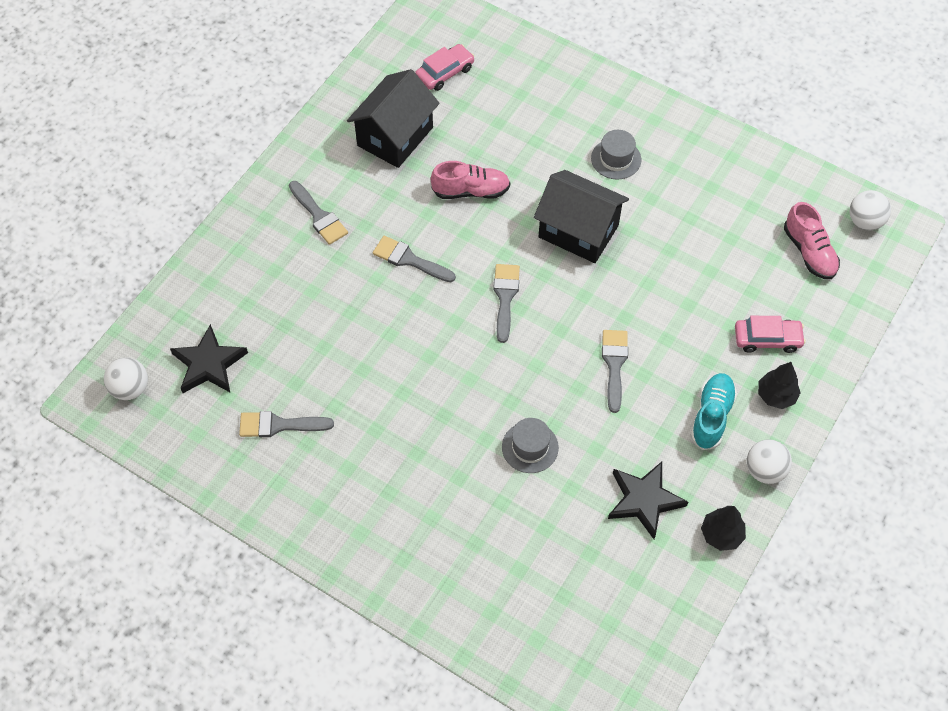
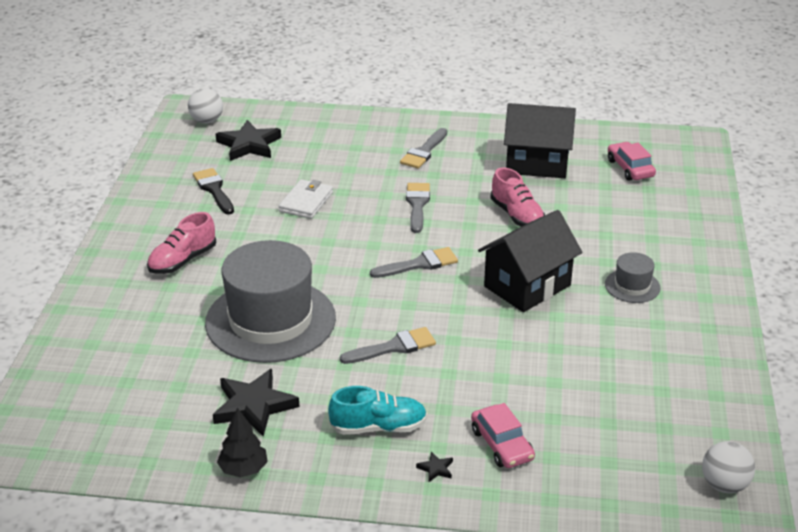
camera: 65 degrees right, 25 degrees down
(279, 425) = (214, 189): grey brush -> black brush
(351, 350) = (306, 202): none -> white wallet
(445, 72) = (630, 168): pink car -> pink car turned 135 degrees counterclockwise
(530, 447) = (270, 320): grey hat -> grey hat, size x2.28
(578, 231) = (527, 286): black house -> black house turned 45 degrees clockwise
(764, 470) = (337, 483): white ball -> none
(776, 395) = (436, 469): black tree -> black star
(809, 252) = (641, 449): pink shoe -> pink shoe (182, 261)

